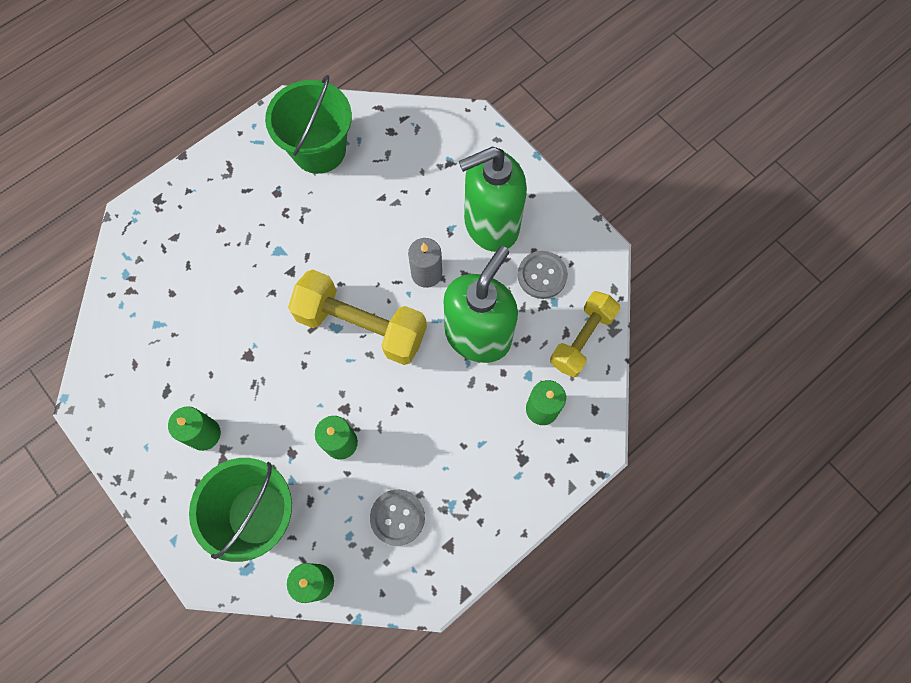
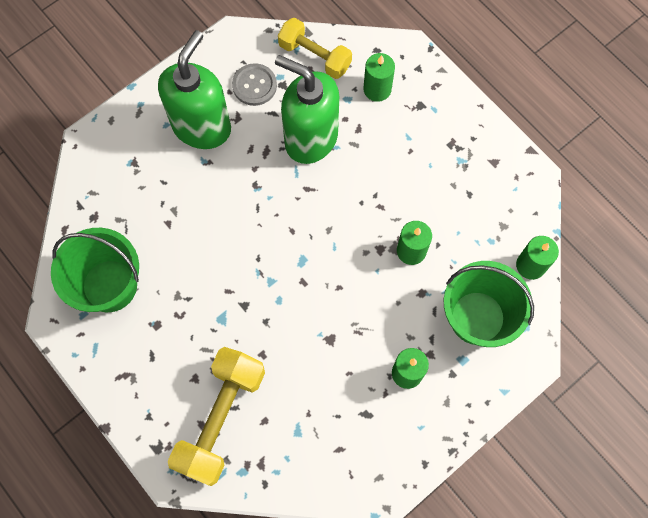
camera: 90 degrees left, 0 degrees up
(361, 326) = (301, 237): yellow dumbbell -> yellow dumbbell (221, 419)
(397, 517) = (473, 202): grey button -> none
(426, 273) = (250, 182): grey candle -> none
(490, 225) = (202, 127): green soap dispenser -> green soap dispenser turned 135 degrees counterclockwise

